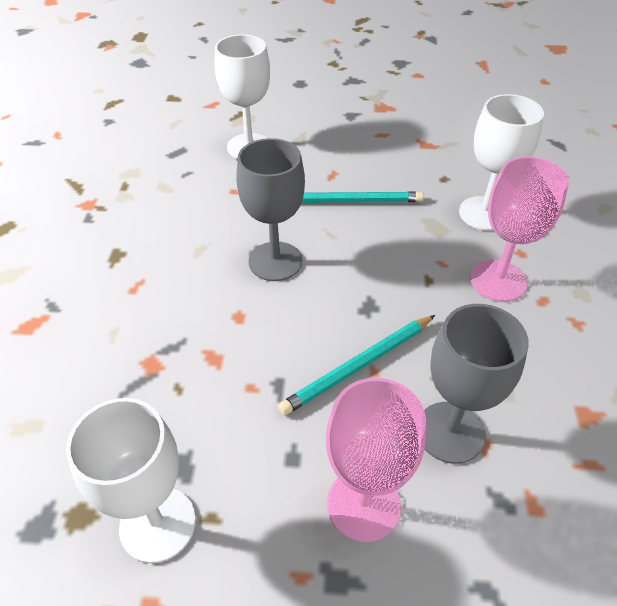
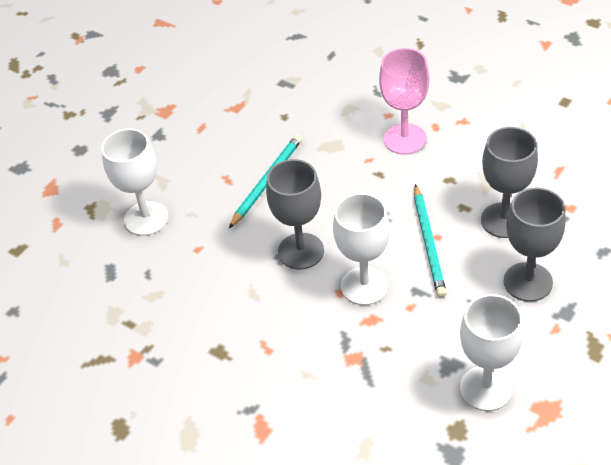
camera: 55 degrees left, 0 degrees up
(363, 504) = (528, 282): pink goblet -> grey goblet
(484, 213) = (338, 114): white goblet -> white goblet (364, 286)

